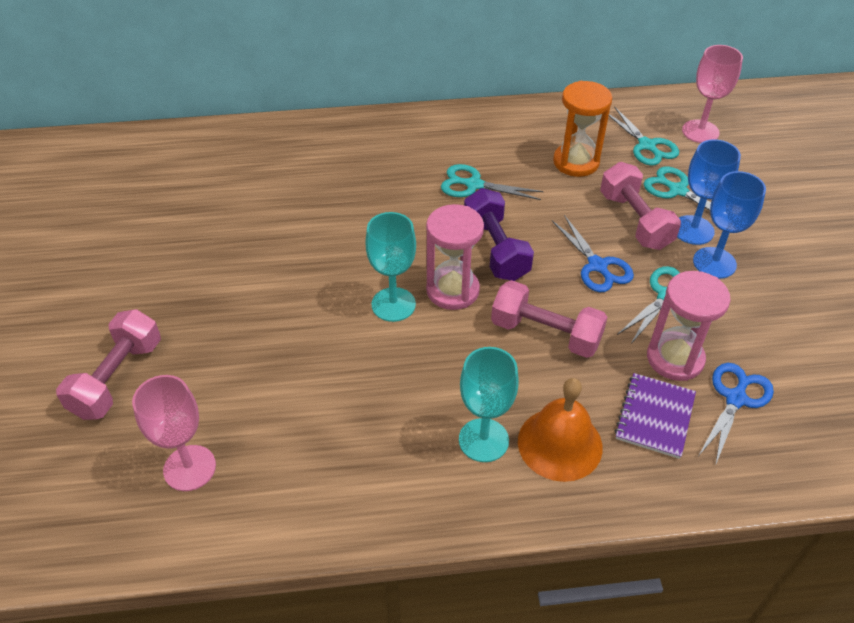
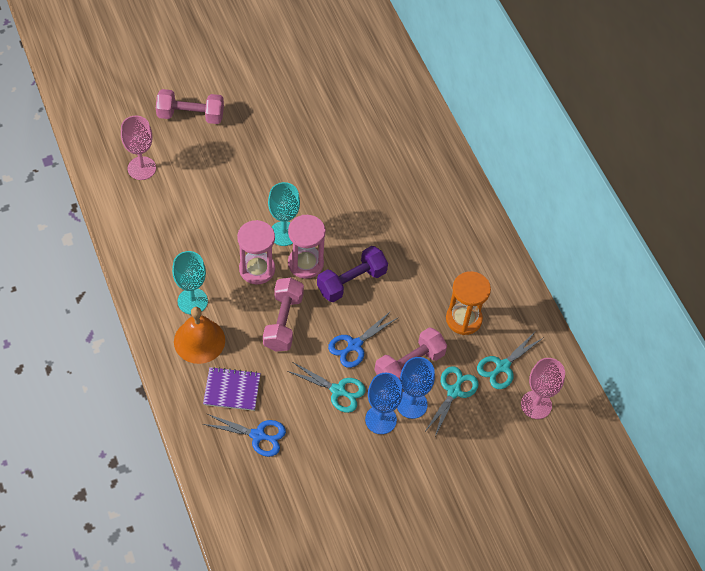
camera: 70 degrees right, 10 degrees up
(474, 185) = (414, 257): turquoise scissors -> none
(675, 358) = (282, 398): pink hourglass -> pink hourglass (257, 269)

